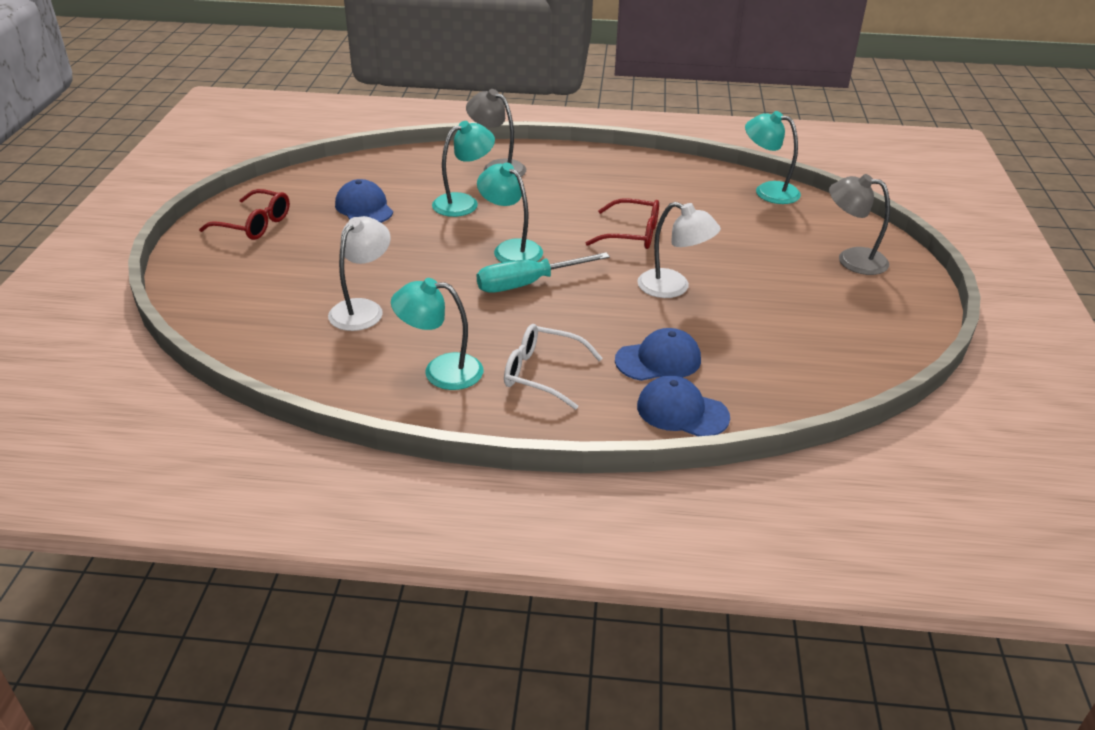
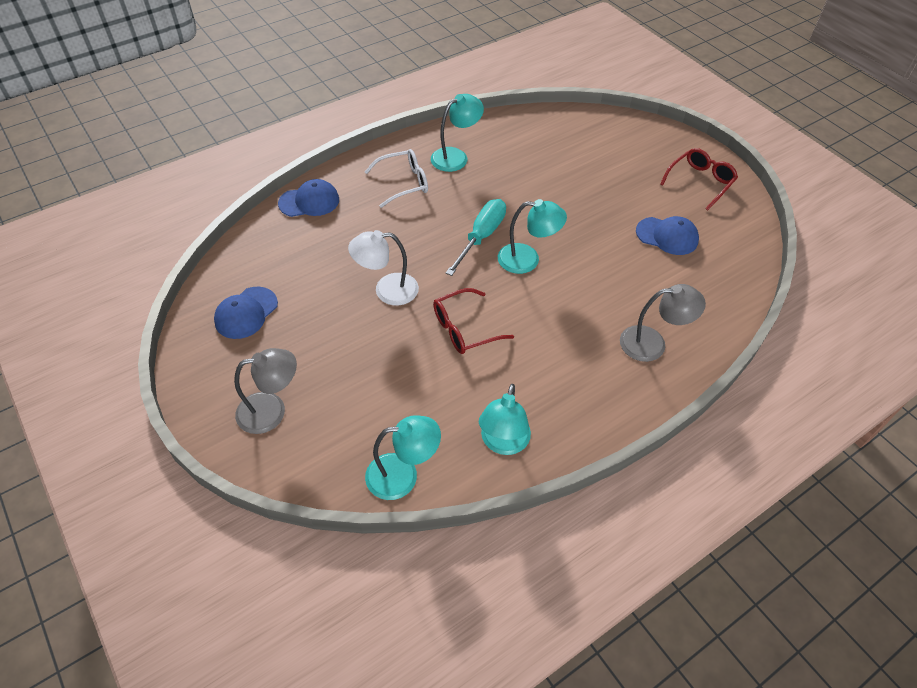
camera: 140 degrees right, 15 degrees up
(253, 224) = (700, 182): red glasses -> red glasses turned 150 degrees clockwise
(362, 309) = (545, 166): white lamp -> none
(464, 203) = (616, 284): turquoise lamp -> turquoise lamp (503, 443)
(658, 360) = (348, 226): blue cap -> blue cap (246, 313)

